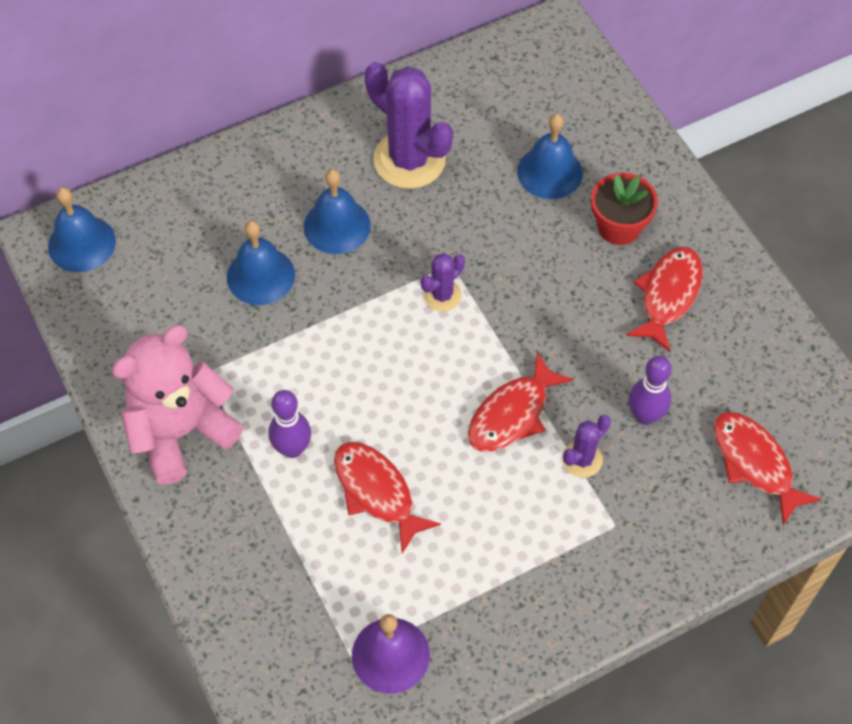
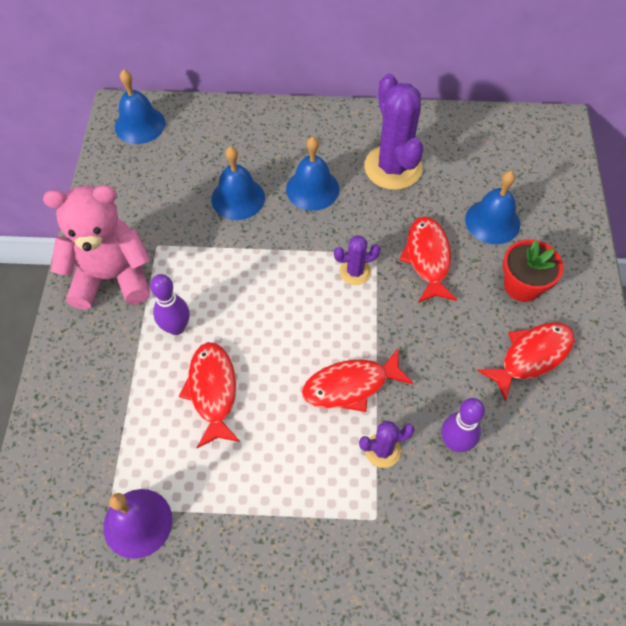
camera: 30 degrees right, 0 degrees up
(754, 463) = (525, 532): red fish -> red fish (427, 258)

